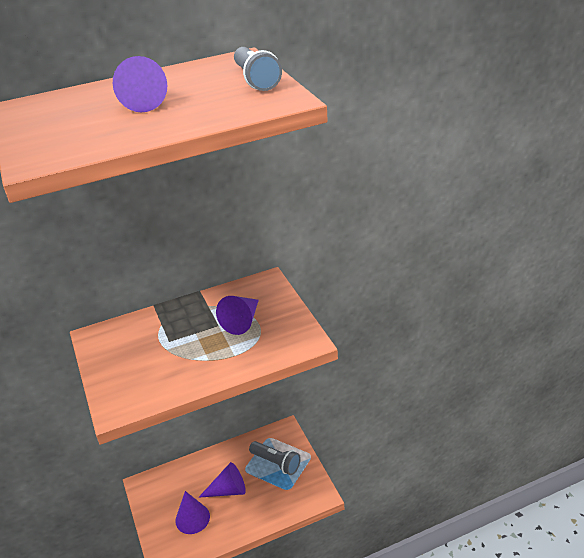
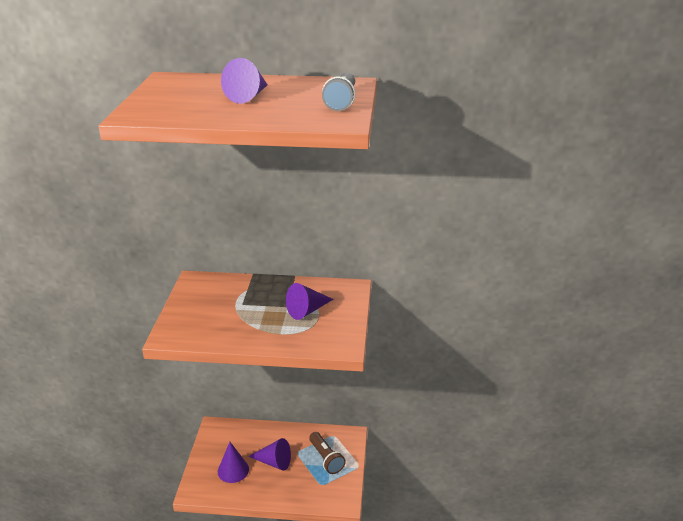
camera: 25 degrees right, 5 degrees down
(276, 463) = (326, 458): grey flashlight -> brown flashlight

